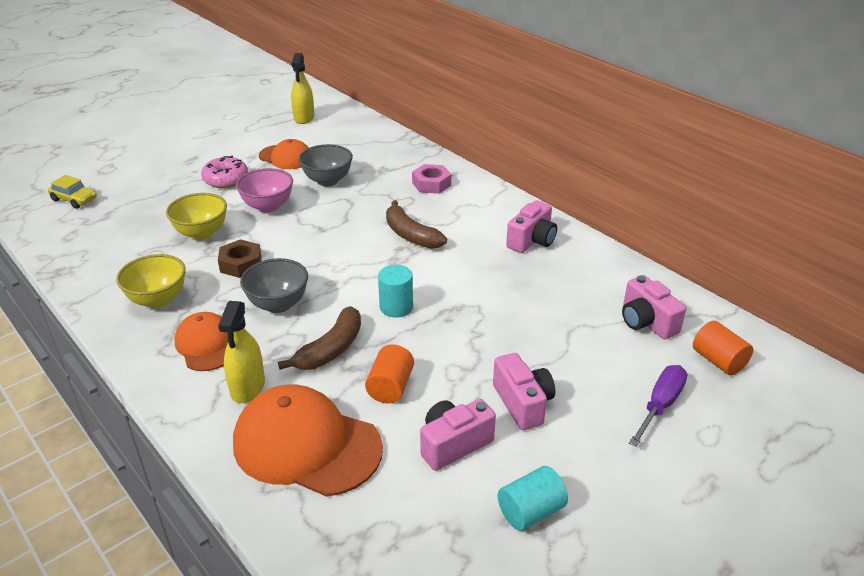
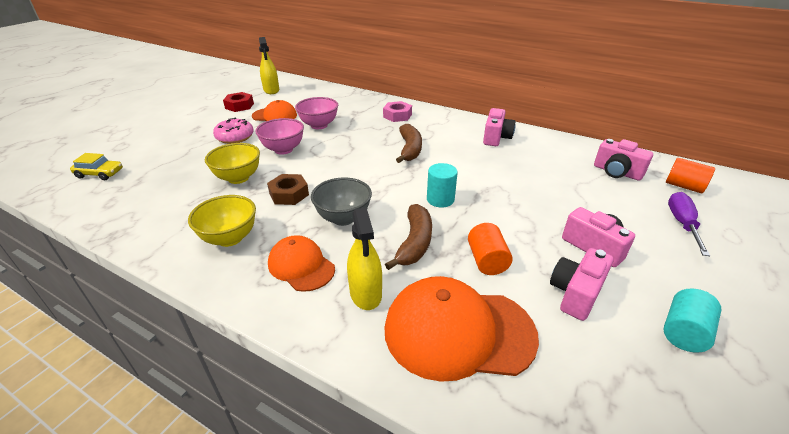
camera: 20 degrees left, 0 degrees up
(254, 135) = (239, 106): none -> red nut
(327, 181) = (319, 125): grey bowl -> pink bowl
(411, 235) = (410, 149): brown banana -> brown banana turned 120 degrees counterclockwise

